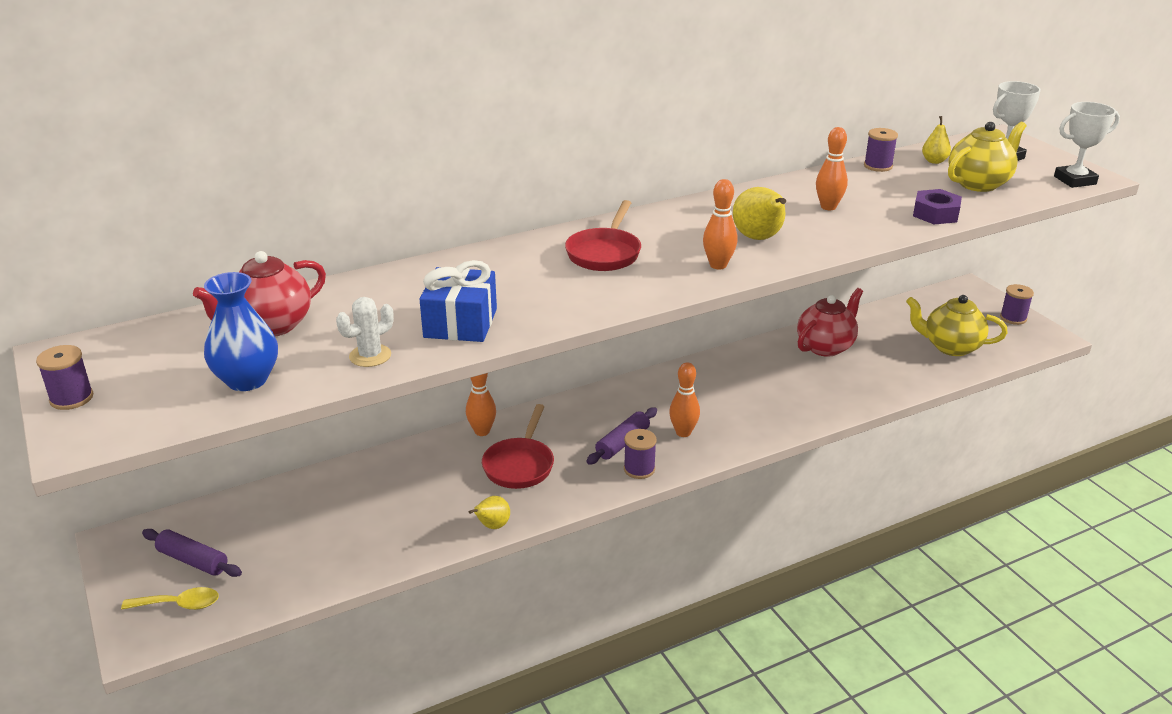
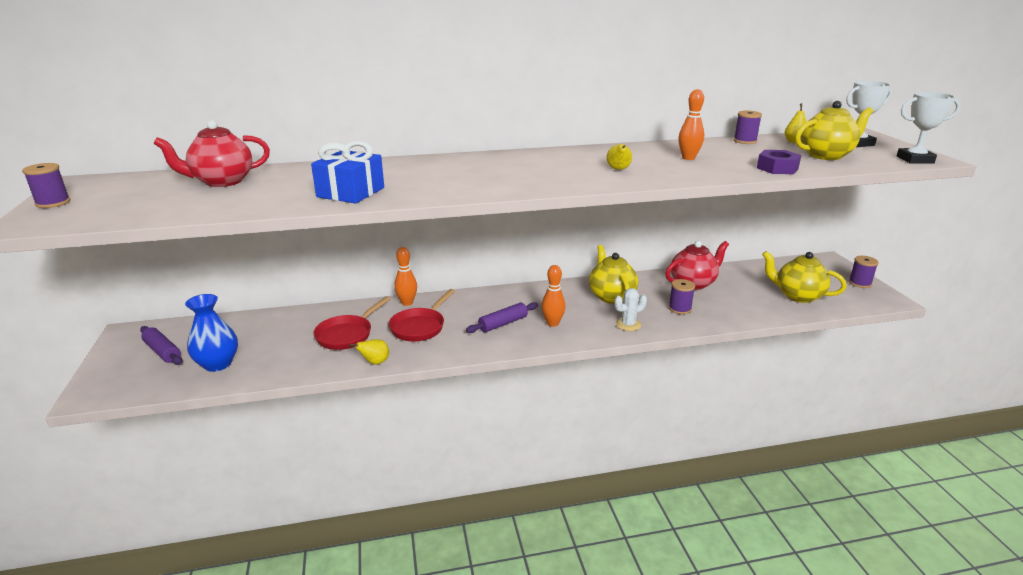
camera: 15 degrees right, 5 degrees down
(179, 604) = (132, 377): yellow spoon -> none
(247, 380) = (172, 206): blue vase -> blue vase (218, 364)
(370, 356) = (268, 202): white cactus -> white cactus (628, 324)
(605, 253) = (493, 167): red pan -> red pan (347, 335)
(639, 469) = (505, 342): purple spool -> purple spool (679, 309)
(718, 265) = (574, 180): orange bowling pin -> none
(736, 381) = (611, 296): none -> yellow teapot
(759, 238) = (618, 169): yellow pear -> yellow pear, size x0.60

